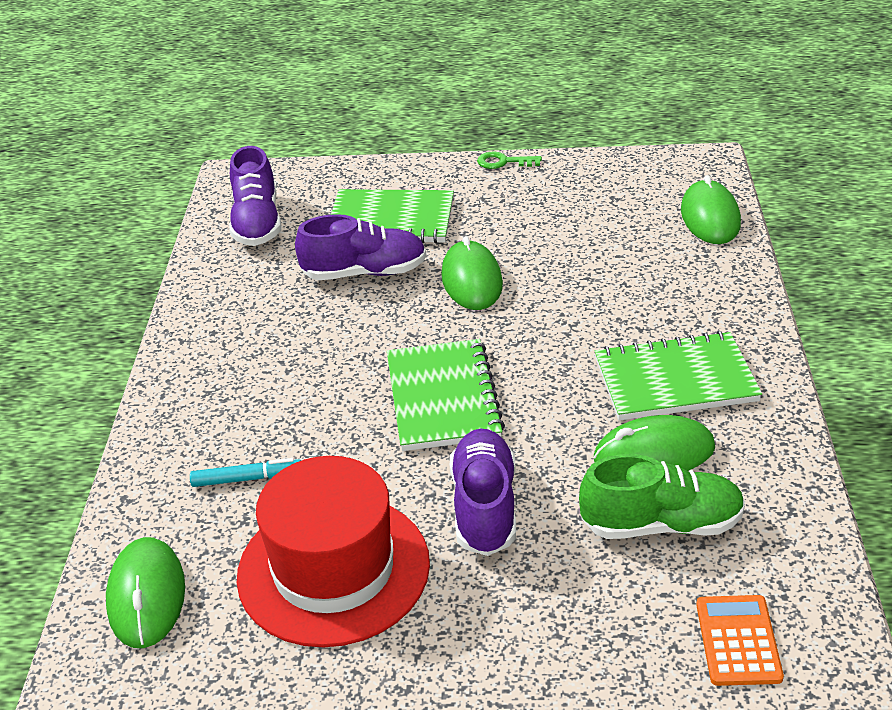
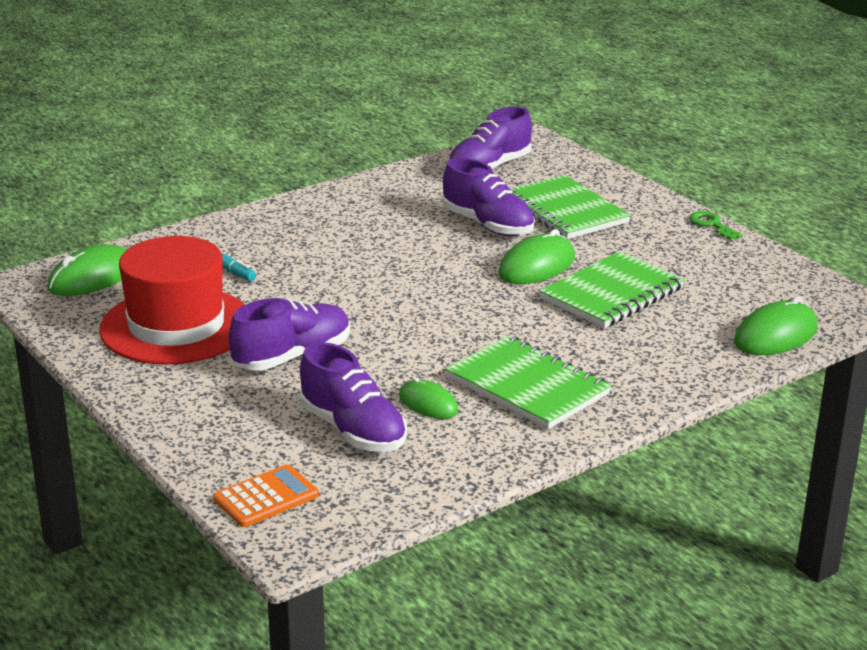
camera: 50 degrees right, 10 degrees down
(443, 398) = (386, 303): green notebook -> green notebook (612, 294)
(654, 453) = (428, 403): green mouse -> green mouse, size x0.63
(661, 524) = (353, 430): green shoe -> purple shoe

